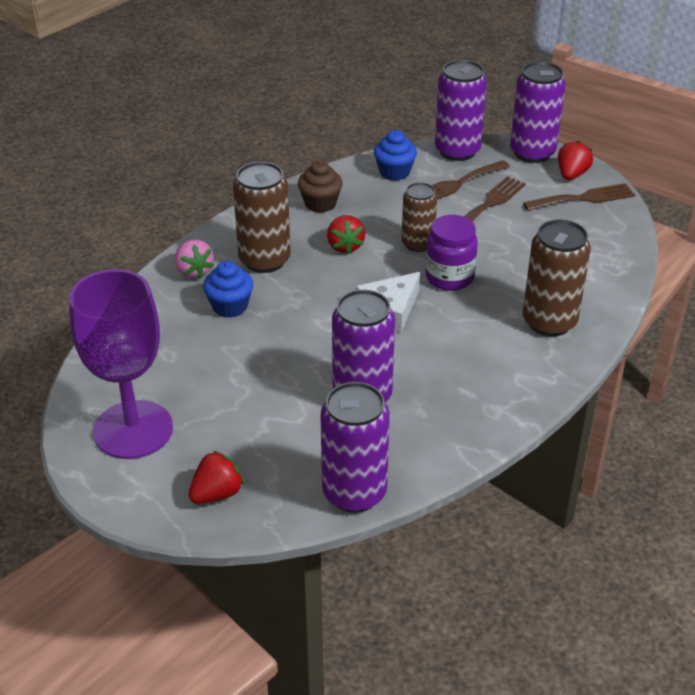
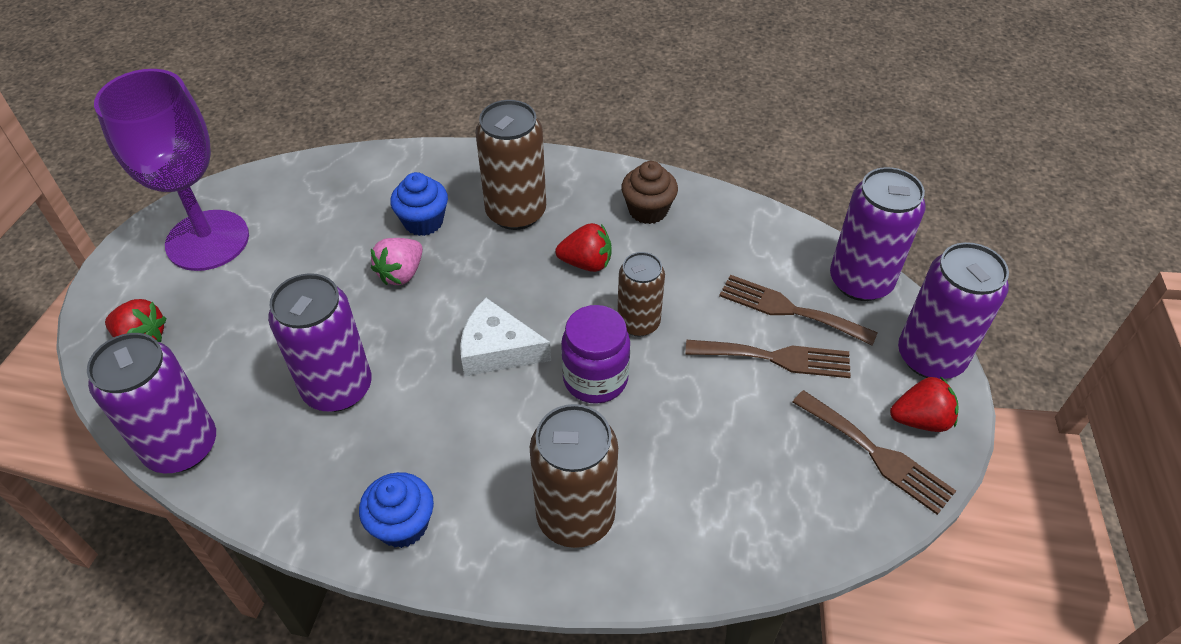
camera: 60 degrees right, 10 degrees up
(194, 271) = (462, 172): pink strawberry -> pink strawberry (401, 273)
(345, 246) = (586, 263): red strawberry -> red strawberry turned 135 degrees counterclockwise
(394, 172) = (762, 244): blue cupcake -> blue cupcake (402, 524)

